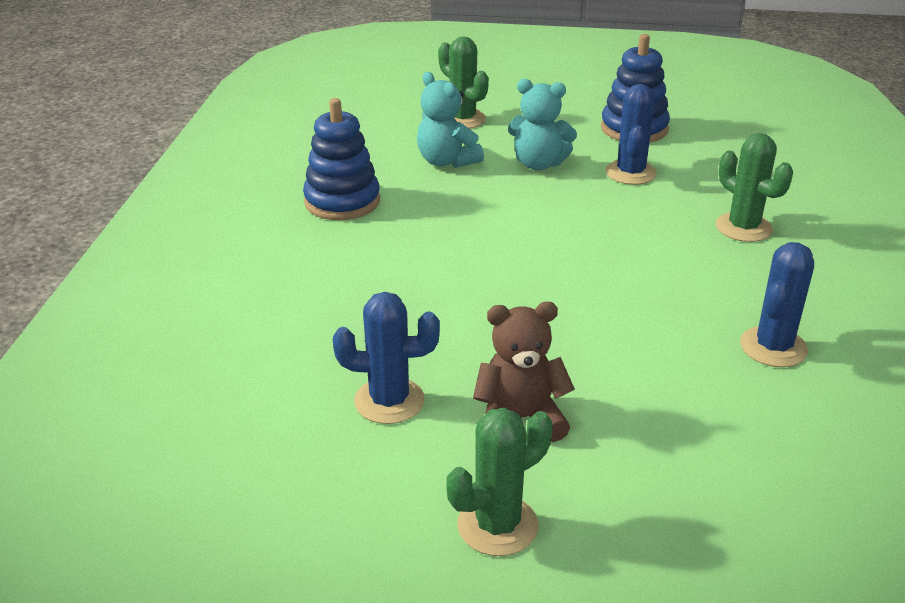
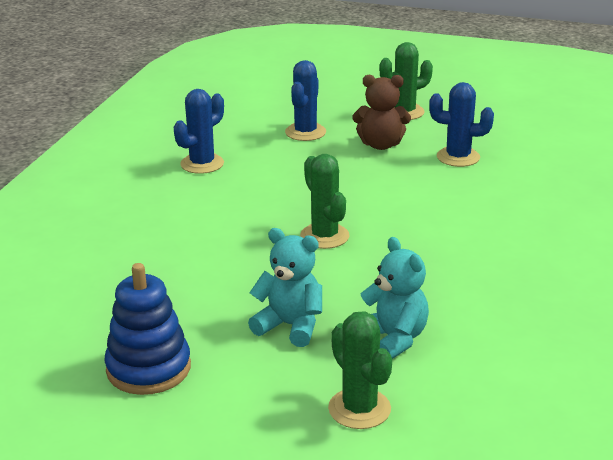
camera: 170 degrees left, 5 degrees down
(342, 201) = (507, 298): blue stacking toy -> none
(630, 173) = (198, 305): blue cactus -> blue cactus (305, 132)
(743, 228) = (141, 240): green cactus -> green cactus (324, 236)

